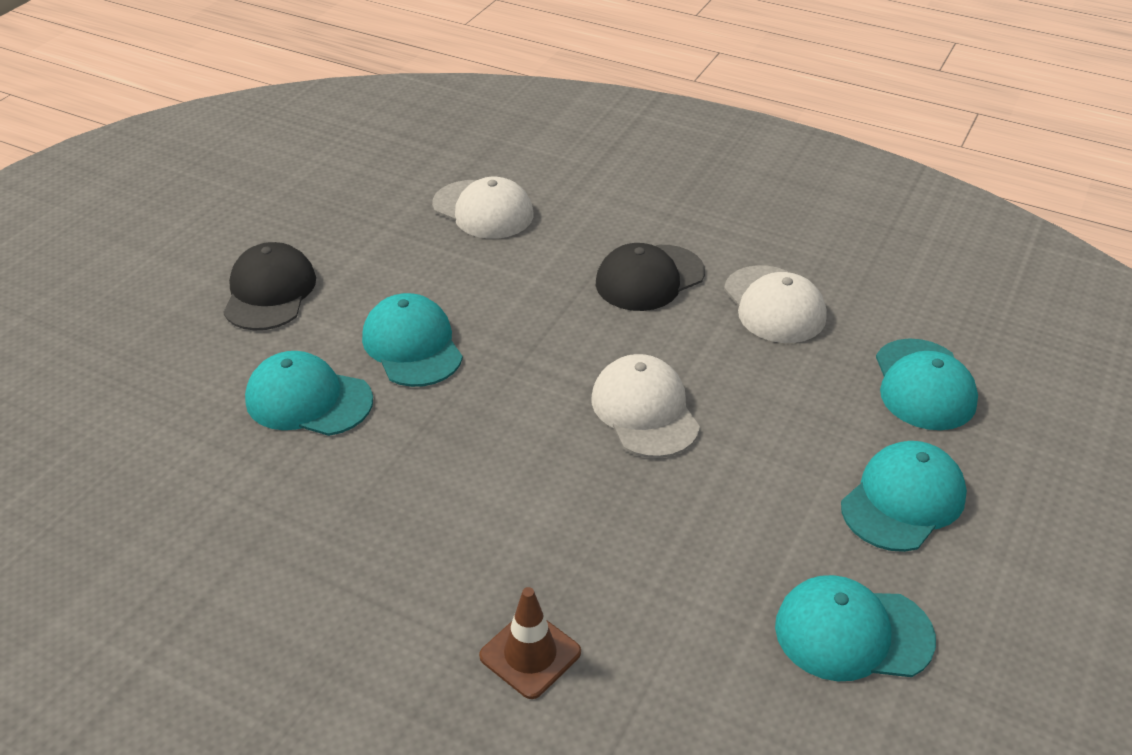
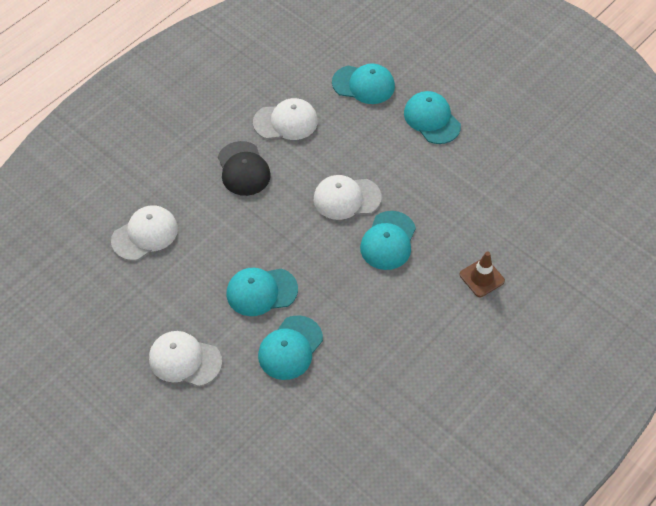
camera: 75 degrees left, 15 degrees up
(269, 292) = (185, 360): black cap -> white cap
(852, 633) = (496, 162): turquoise cap -> turquoise cap (388, 241)

